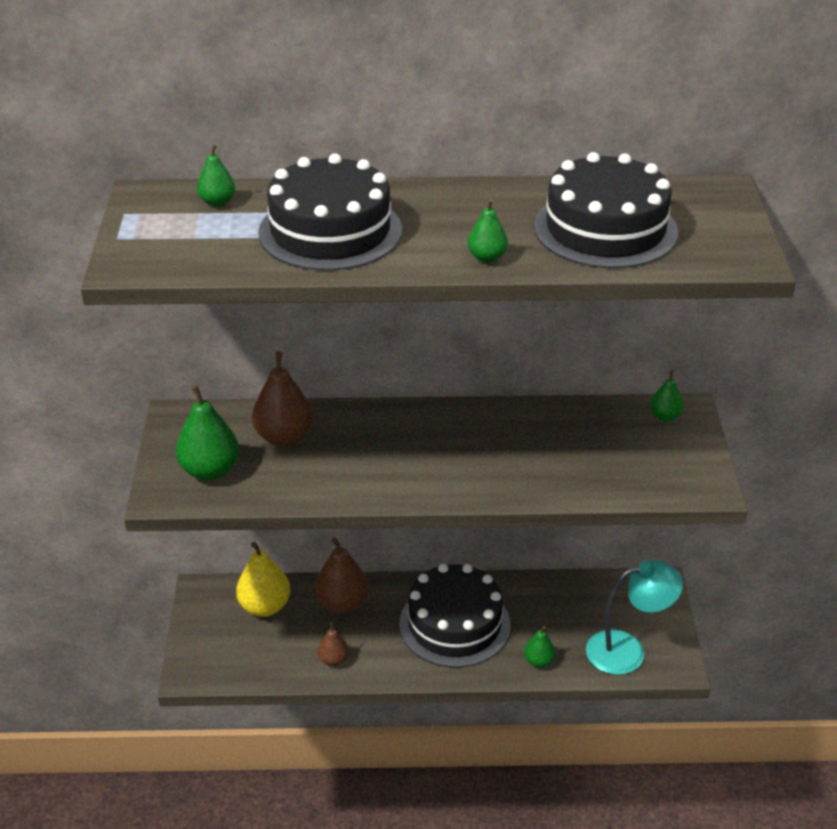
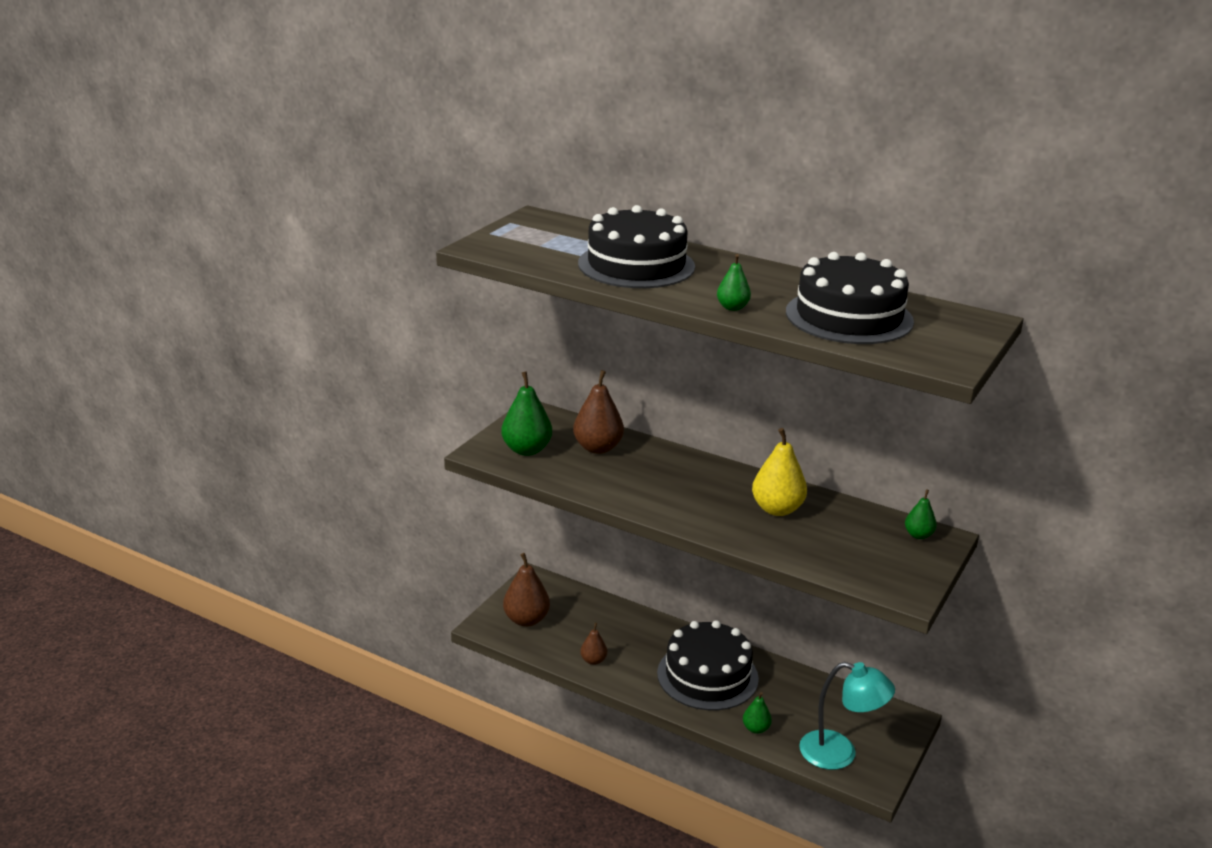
camera: 30 degrees right, 10 degrees down
(217, 202) = (578, 231): green pear -> none
(264, 606) = (571, 606): yellow pear -> yellow pear (777, 509)
(342, 603) = (630, 627): brown pear -> brown pear (526, 620)

